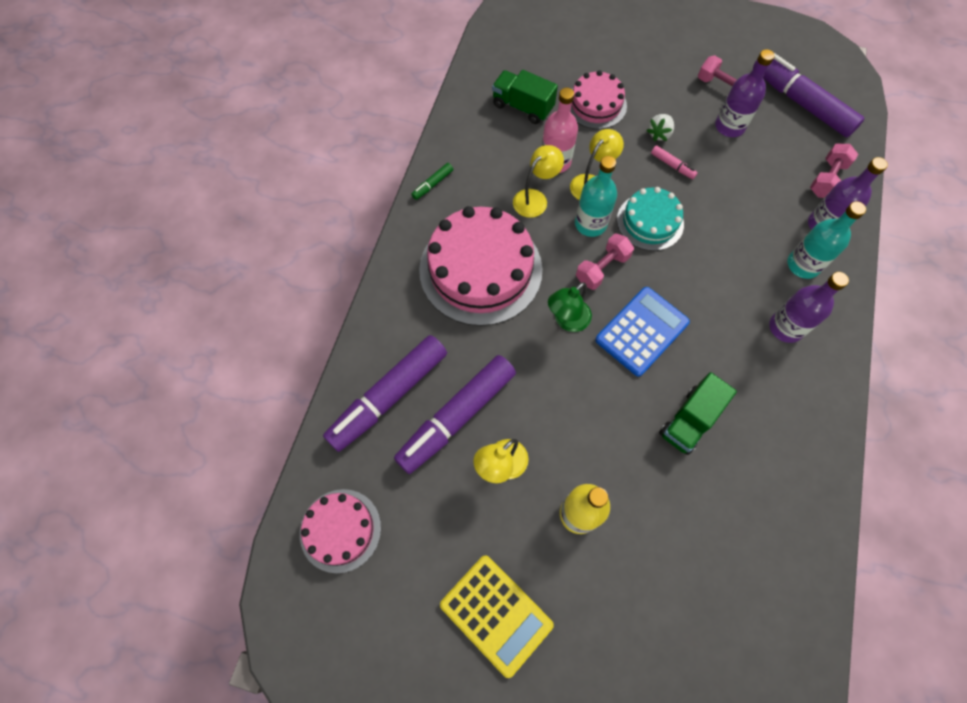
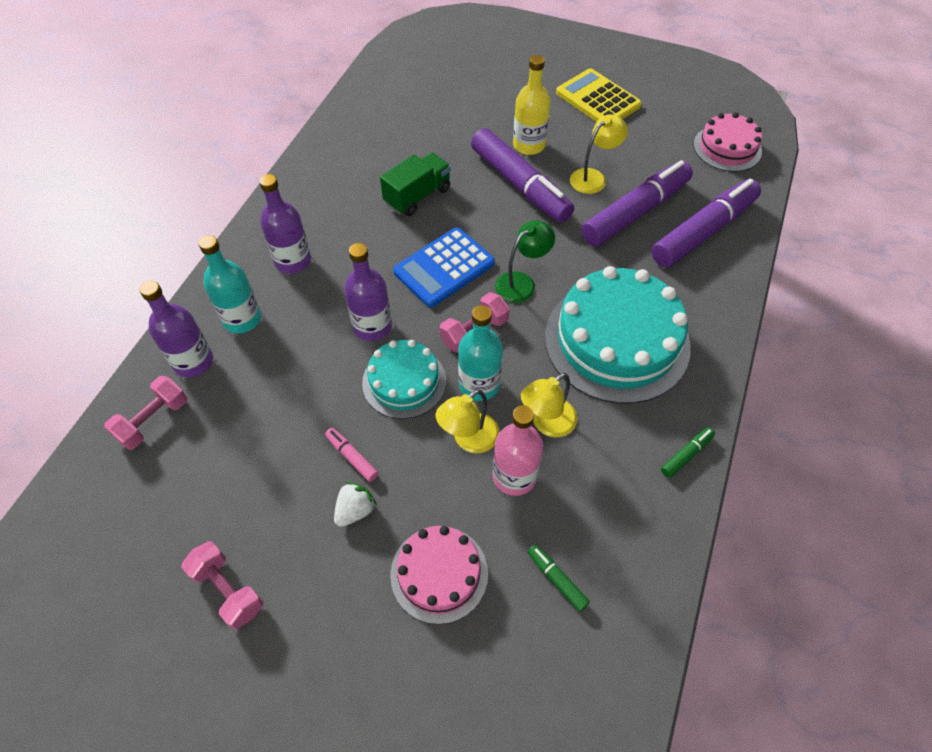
camera: 175 degrees left, 10 degrees down
(480, 269) = (617, 341): pink cake -> turquoise cake
(522, 107) = (556, 579): green truck -> green marker
(729, 126) = (247, 514): purple bottle -> purple bottle (372, 326)
(800, 102) = (119, 549): purple marker -> purple marker (520, 185)

